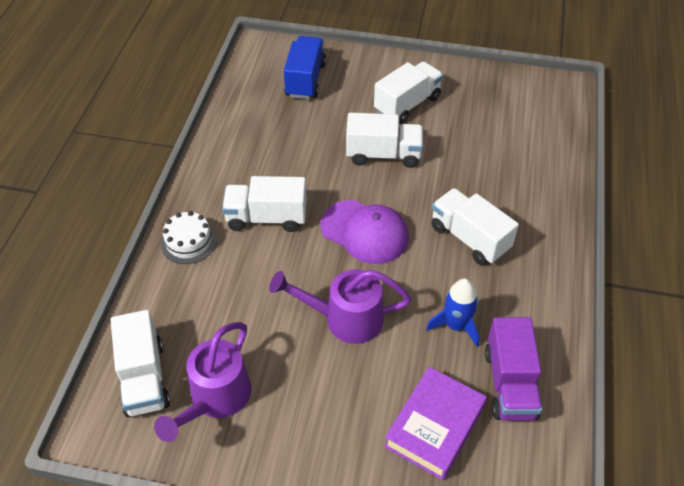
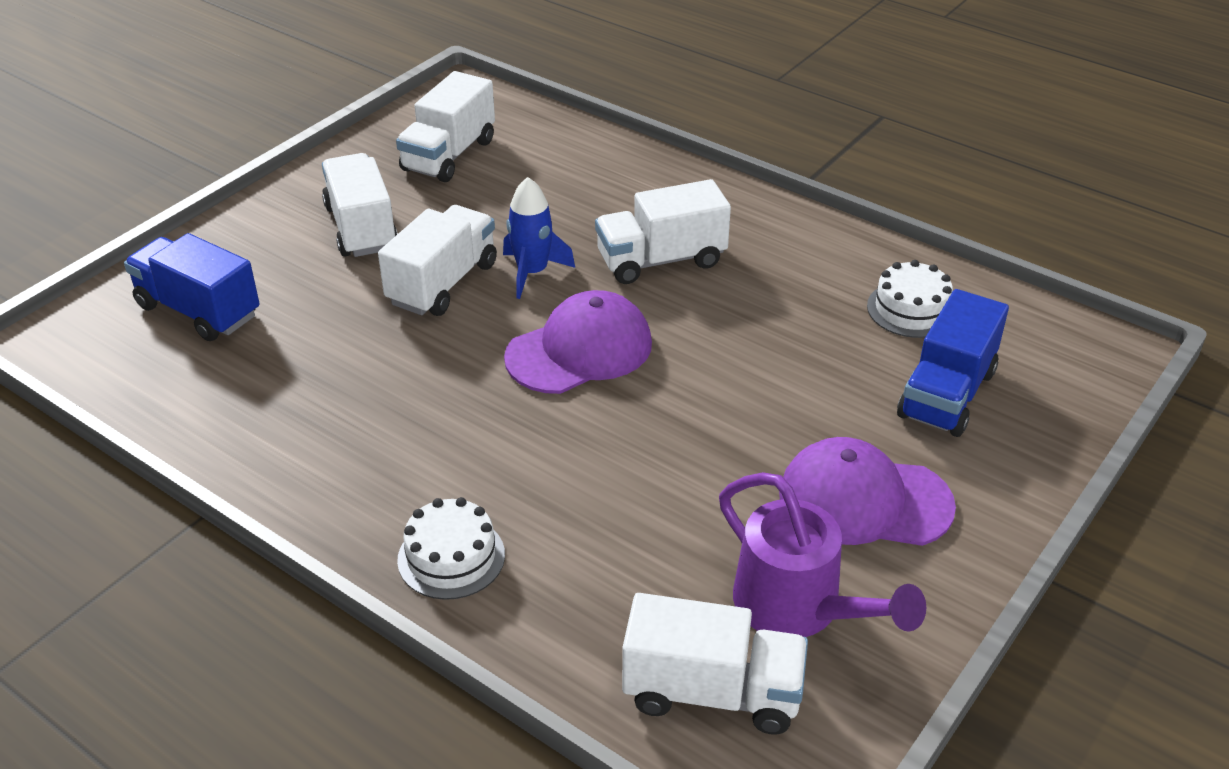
camera: 65 degrees left, 10 degrees down
(266, 218) = (471, 446): white truck -> white truck (449, 155)
(313, 407) = (864, 500): none -> purple cap
(344, 319) = (727, 421): purple watering can -> none
(434, 427) = (946, 394): purple book -> blue truck
(456, 325) = (799, 322): blue rocket -> blue rocket (532, 273)
(510, 384) = (911, 309): purple truck -> white cake

